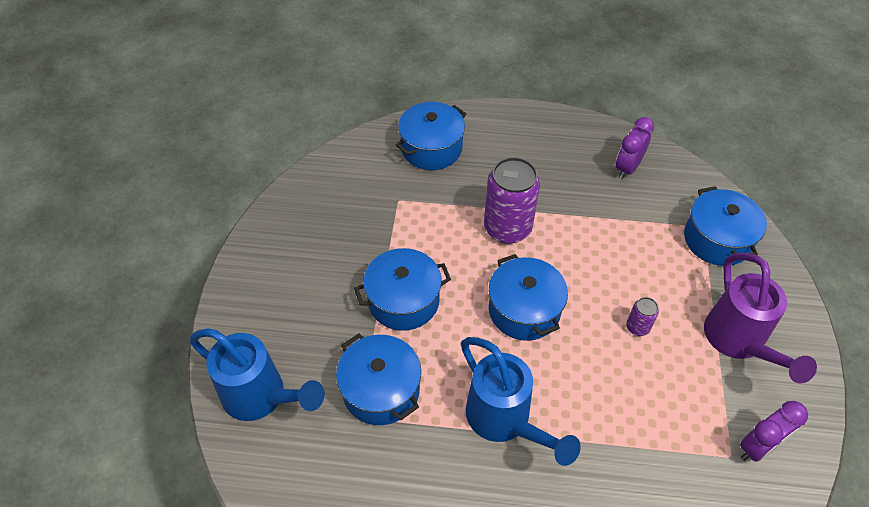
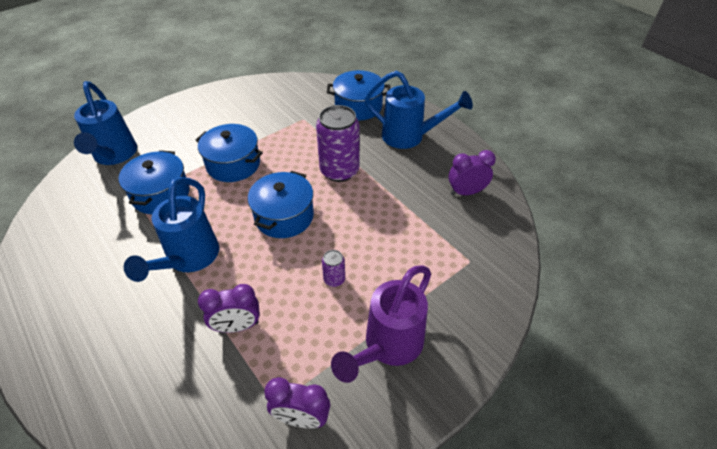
camera: 45 degrees right, 5 degrees down
(519, 147) = (410, 137): none -> blue watering can
(626, 433) = (237, 326): none -> purple clock
(717, 239) = (469, 276): blue pot -> none

